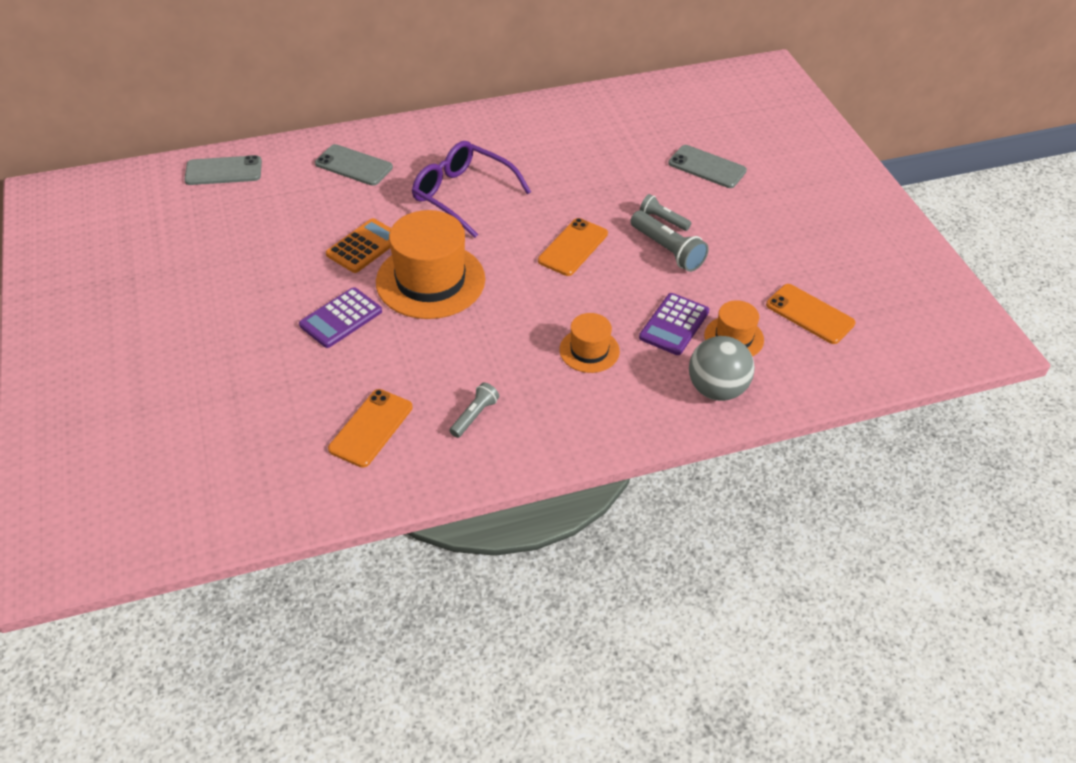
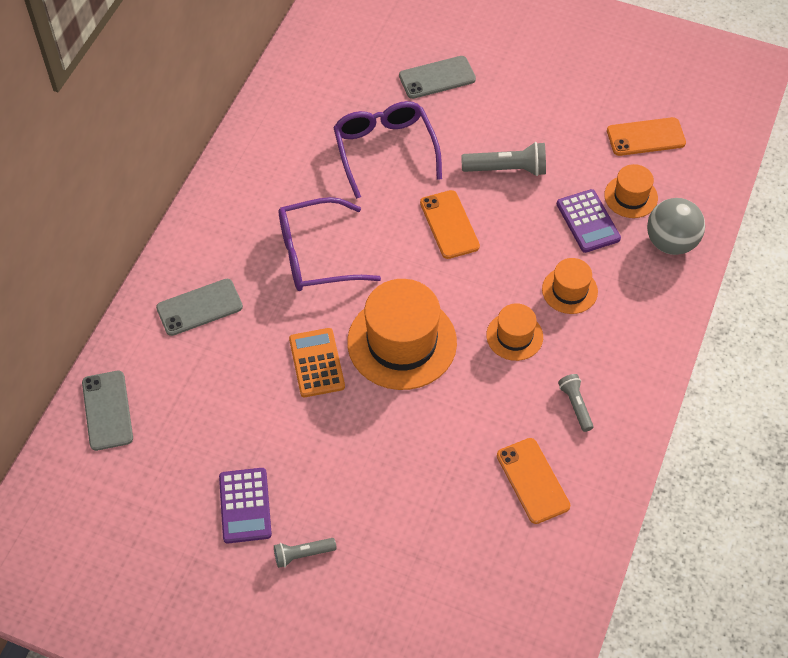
camera: 50 degrees left, 10 degrees up
(223, 171) = (107, 410): grey phone -> grey phone turned 45 degrees counterclockwise
(341, 318) = (391, 430): purple calculator -> purple calculator (245, 506)
(505, 341) = (514, 336): none -> orange hat
(602, 177) = (385, 150): none -> purple glasses
(663, 220) = (471, 147): grey flashlight -> grey flashlight (302, 554)

